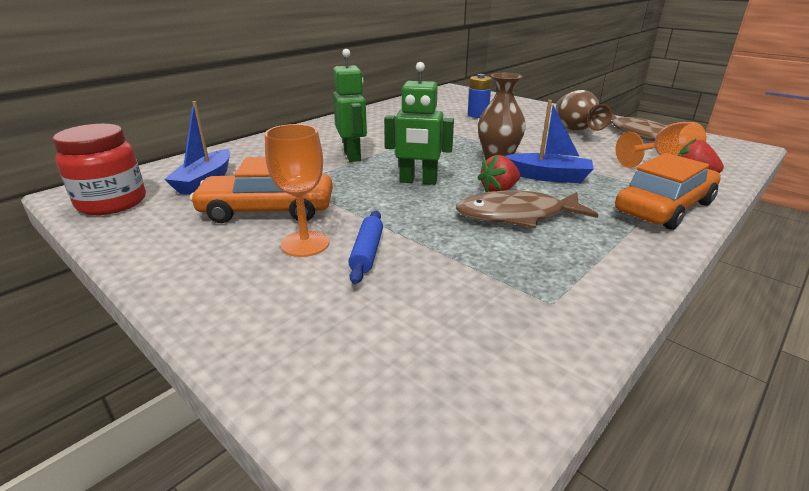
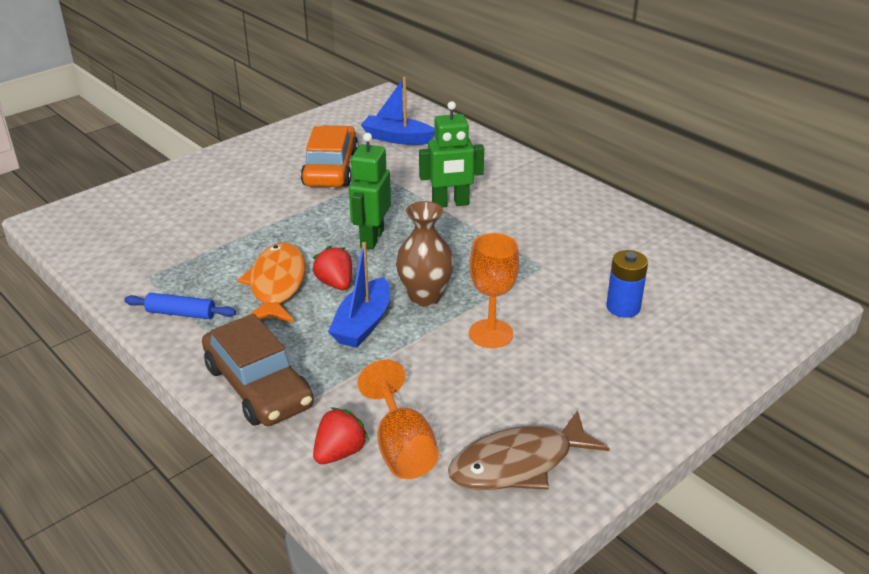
camera: 95 degrees right, 5 degrees up
(112, 203) = (364, 111): red jar -> none
(305, 244) = (269, 186): orange goblet -> orange goblet (491, 334)
(367, 252) = (246, 210): blue rolling pin -> blue rolling pin (181, 313)
(517, 215) = (277, 285): brown fish -> orange fish
(576, 130) = (545, 395): brown vase -> none
(664, 207) = (258, 386): orange car -> brown car

